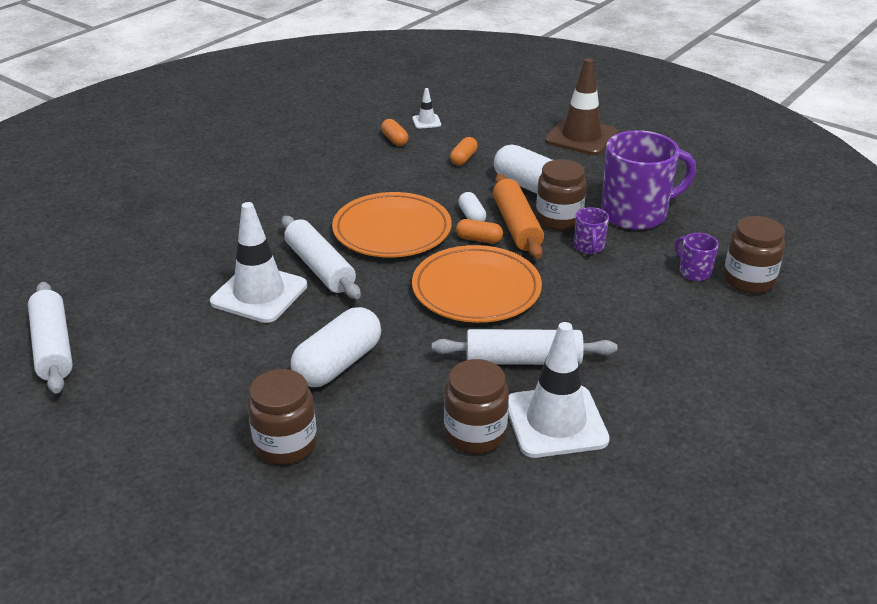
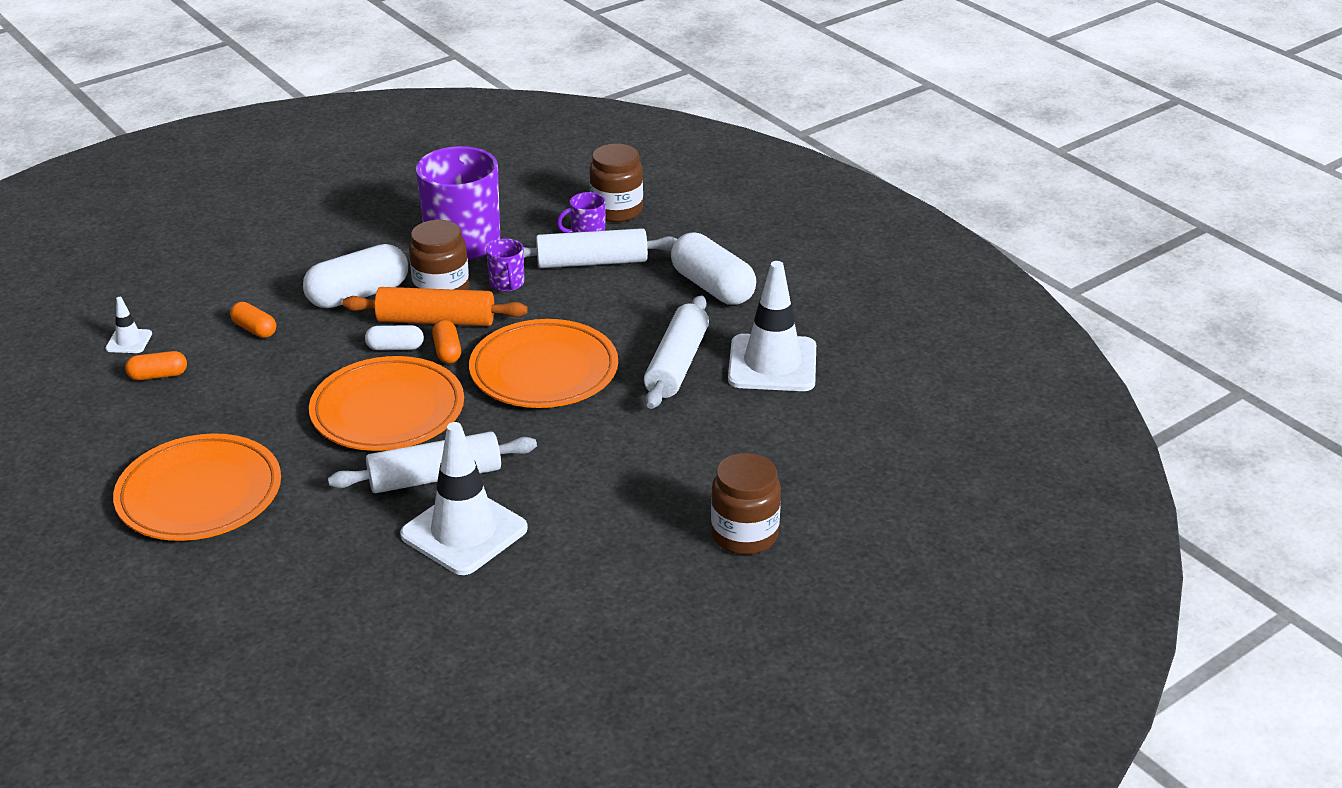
camera: 75 degrees left, 0 degrees up
(53, 347) = (486, 722): white rolling pin -> white rolling pin (592, 262)
(276, 183) = (199, 494): none -> orange plate
(338, 364) = (629, 485): white capsule -> white capsule (712, 287)
(475, 434) = (772, 413): brown jar -> none
(479, 239) = (447, 351): orange capsule -> orange capsule turned 45 degrees counterclockwise
(581, 137) = (270, 236): brown traffic cone -> none
(589, 247) = (507, 284): purple mug -> purple mug turned 60 degrees clockwise

